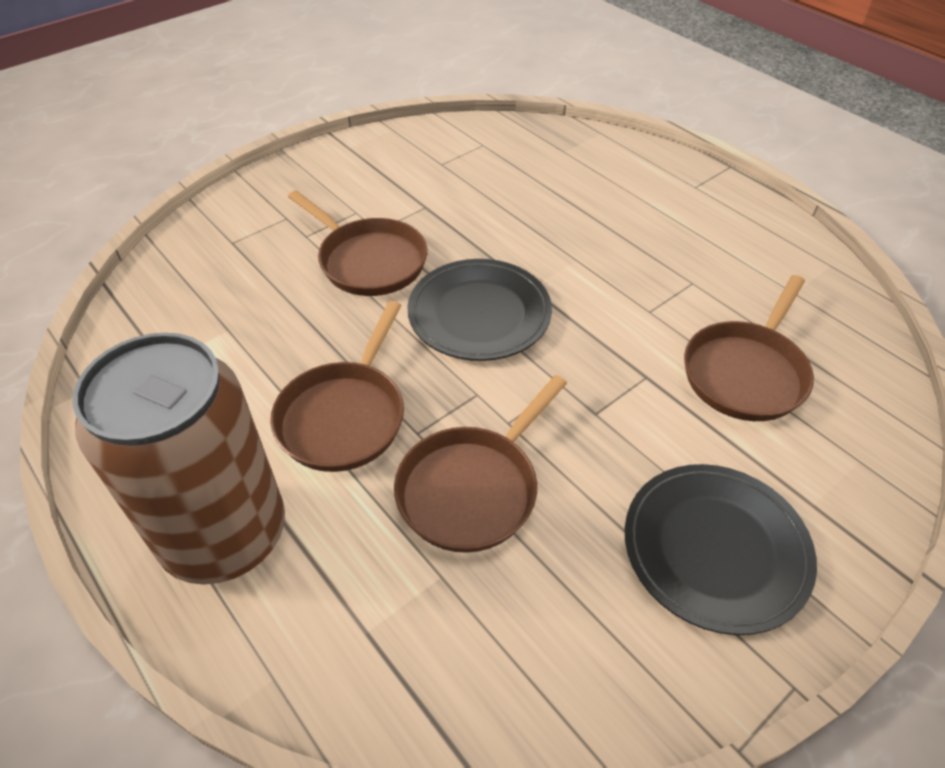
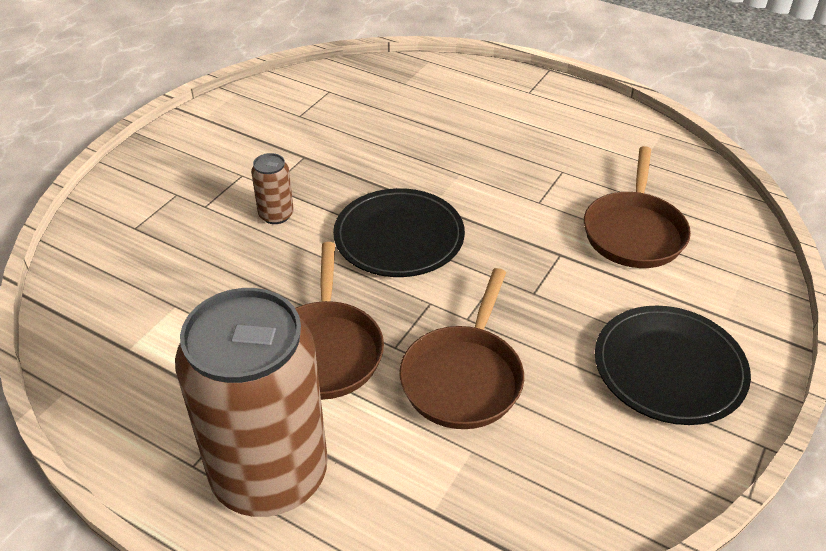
camera: 20 degrees left, 5 degrees down
(368, 260) = (276, 215): brown pan -> brown can

